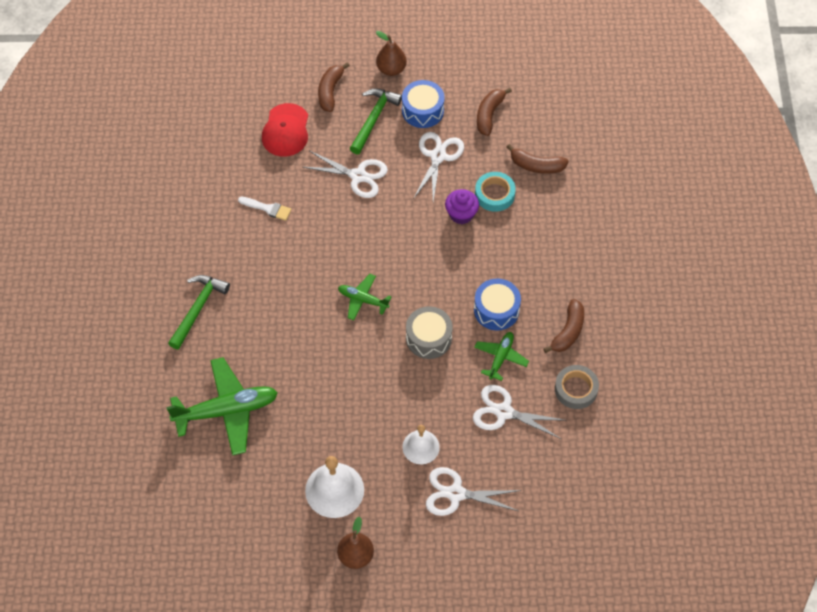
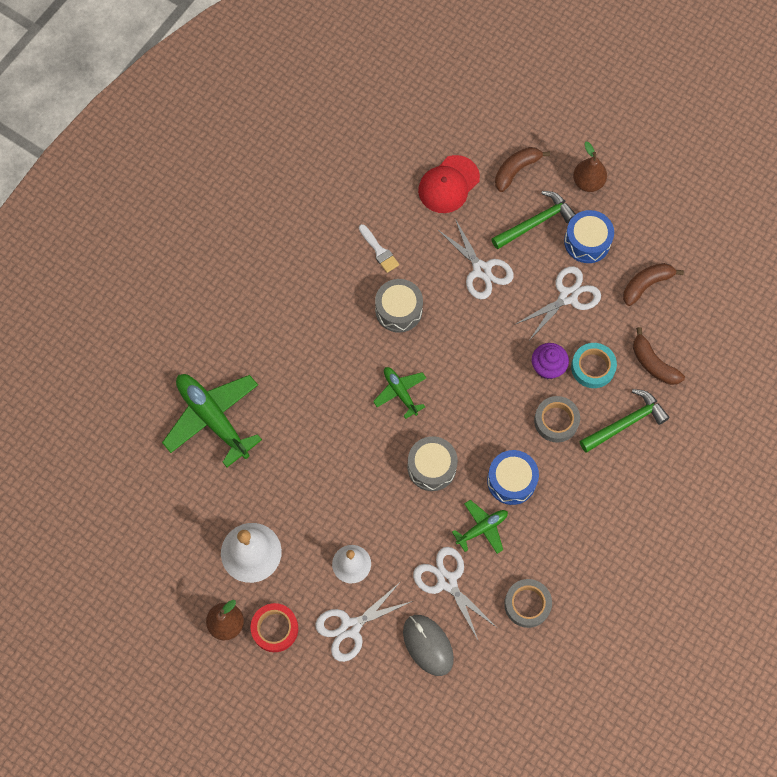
camera: 35 degrees right, 10 degrees up
(198, 309) = (254, 308): green hammer -> green hammer (626, 423)
(226, 410) = (213, 418): green plane -> green plane turned 150 degrees counterclockwise
(316, 242) = (398, 310): none -> grey drum
(397, 534) = (275, 628): none -> red tape
(456, 493) = (350, 627): white scissors -> white scissors turned 75 degrees counterclockwise
(497, 248) = (556, 421): none -> grey tape
(525, 467) = (428, 645): none -> grey mouse
(568, 331) = (561, 545): brown banana -> none

